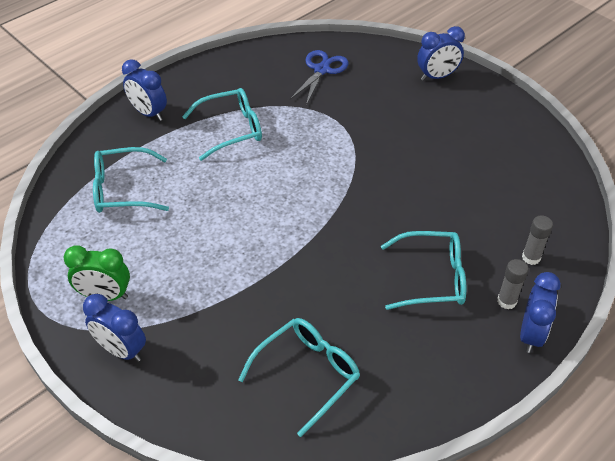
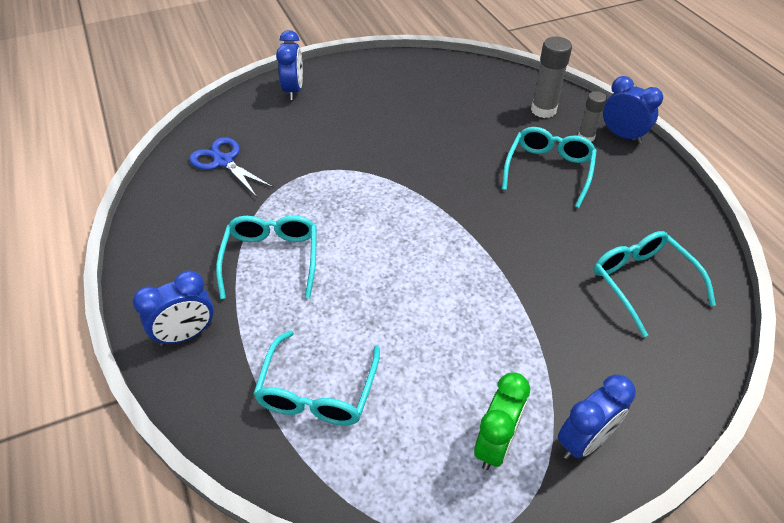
camera: 70 degrees left, 0 degrees up
(531, 257) = (543, 110): grey glue stick -> grey glue stick, size x1.58

